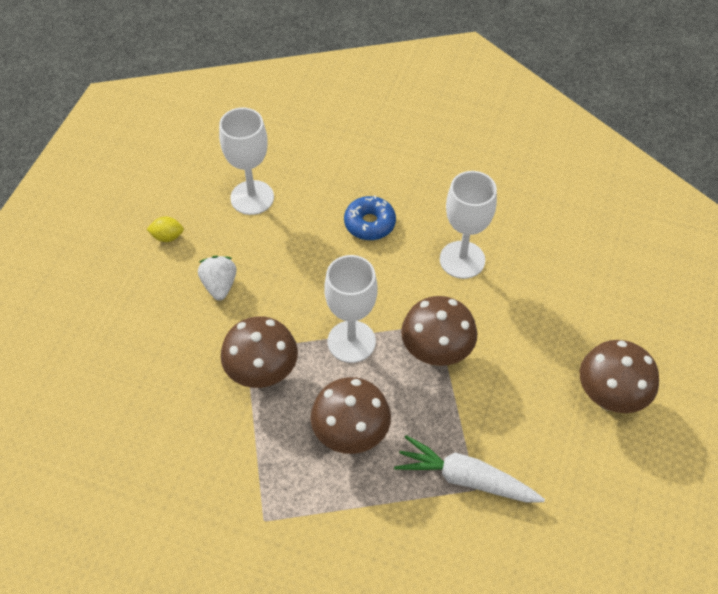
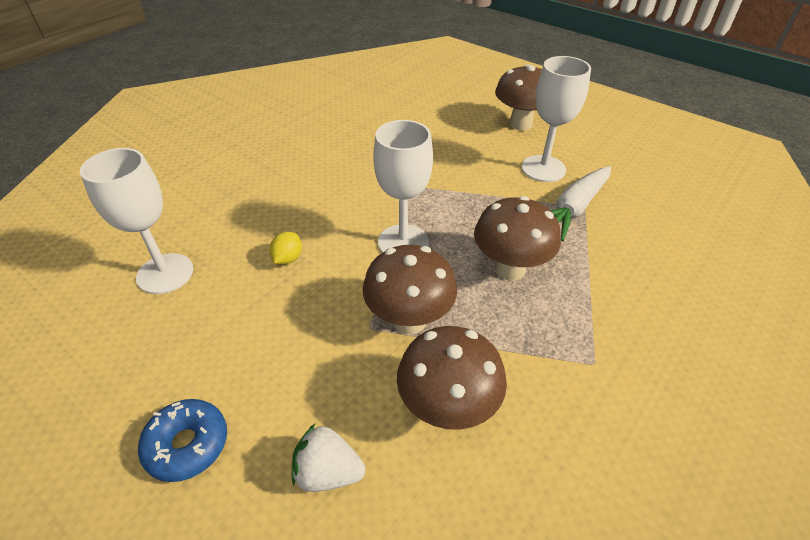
camera: 70 degrees left, 10 degrees down
(167, 237) = (151, 370): yellow lemon -> yellow lemon (288, 258)
(219, 285) = (266, 332): white strawberry -> white strawberry (328, 472)
(369, 223) = (274, 196): blue donut -> blue donut (187, 445)
(436, 353) = (443, 193): brown mushroom -> brown mushroom (447, 408)
(462, 260) = (355, 155): white goblet -> white goblet (543, 168)

